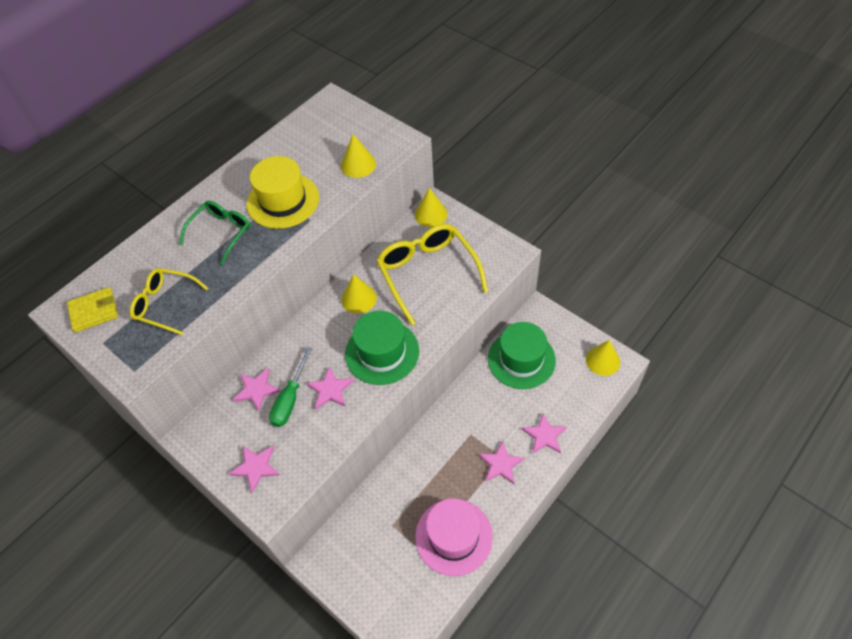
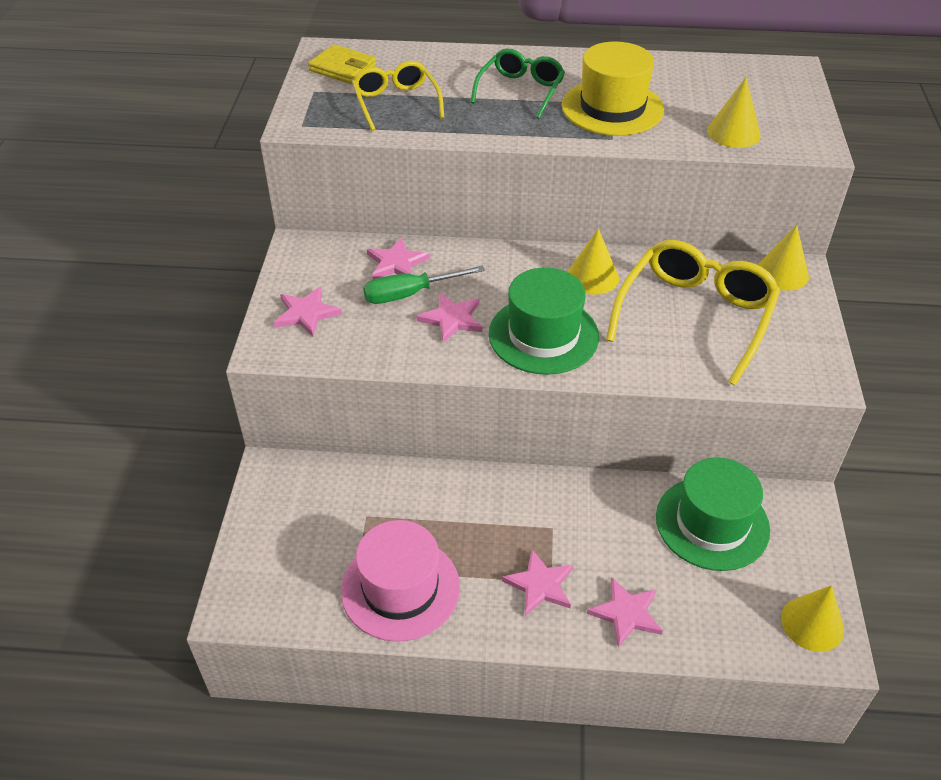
camera: 50 degrees right, 10 degrees down
(221, 232) = (520, 91): green glasses -> green glasses turned 60 degrees counterclockwise

